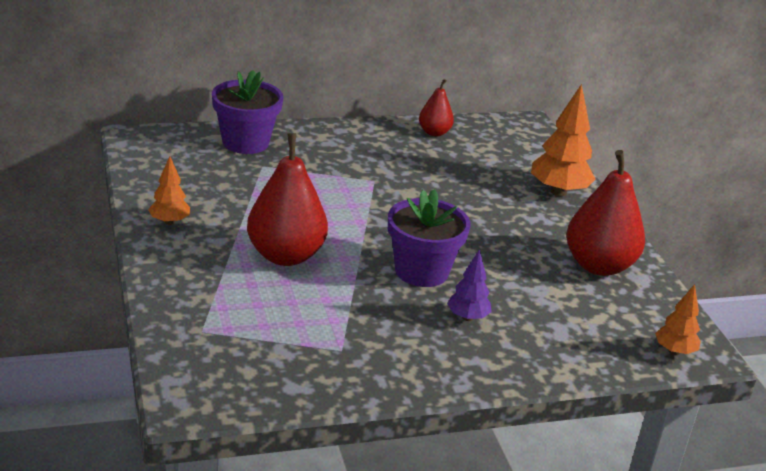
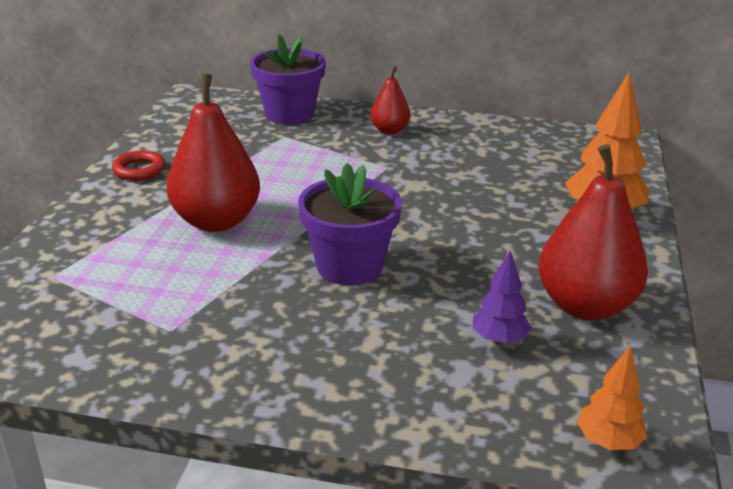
camera: 30 degrees right, 0 degrees up
(169, 222) = (139, 170): orange tree -> red ring
(434, 132) = (501, 133): red pear -> red pear (389, 130)
(467, 317) = (354, 329): purple tree -> purple tree (499, 339)

